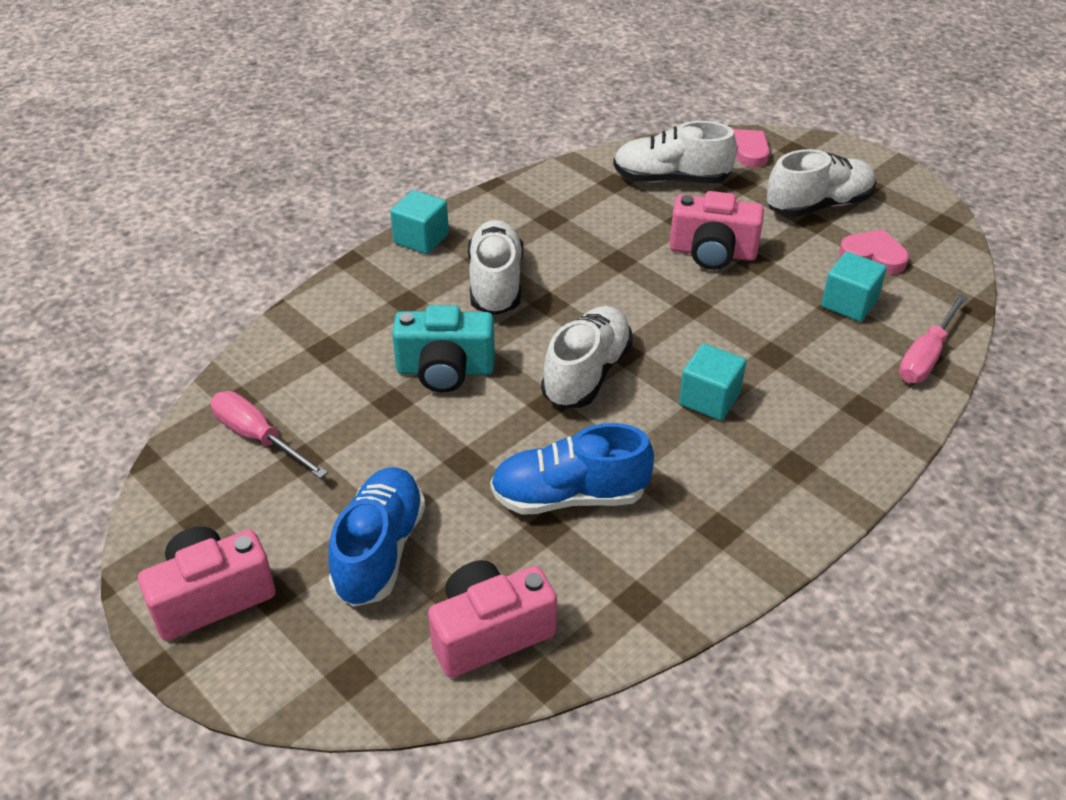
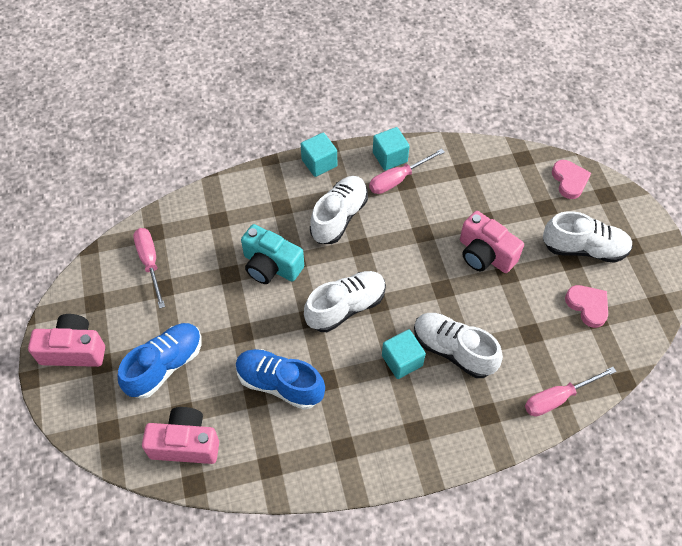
camera: 30 degrees right, 15 degrees up
(540, 219) = (398, 179): none -> pink screwdriver
(670, 179) = (502, 183): white shoe -> white shoe (453, 350)
(849, 303) = (541, 335): turquoise cube -> turquoise cube (390, 157)

